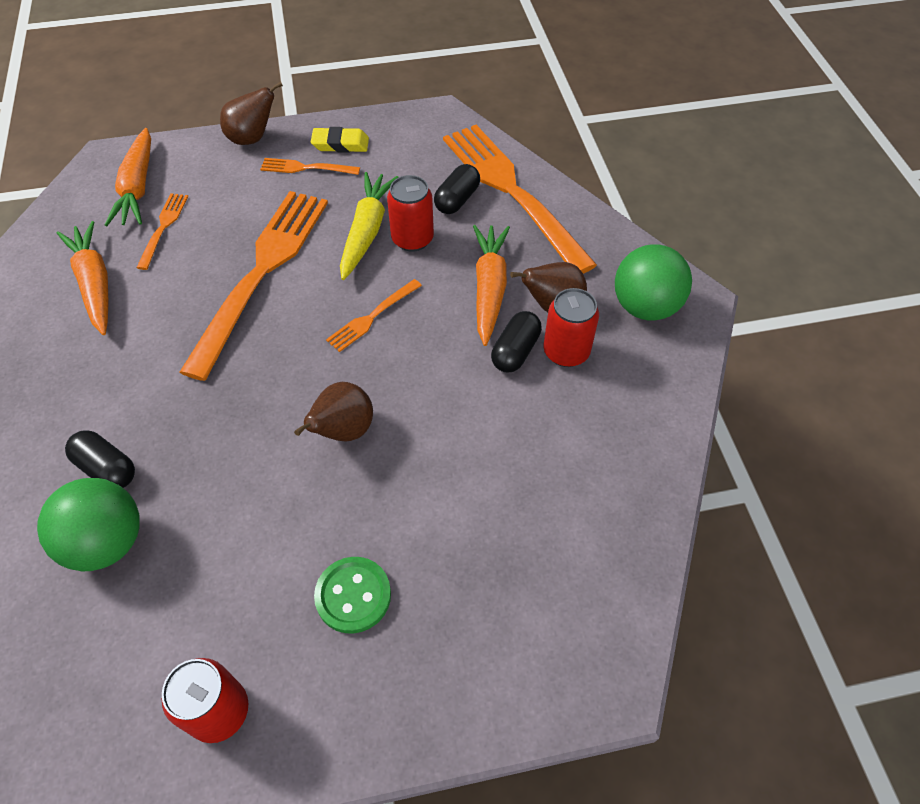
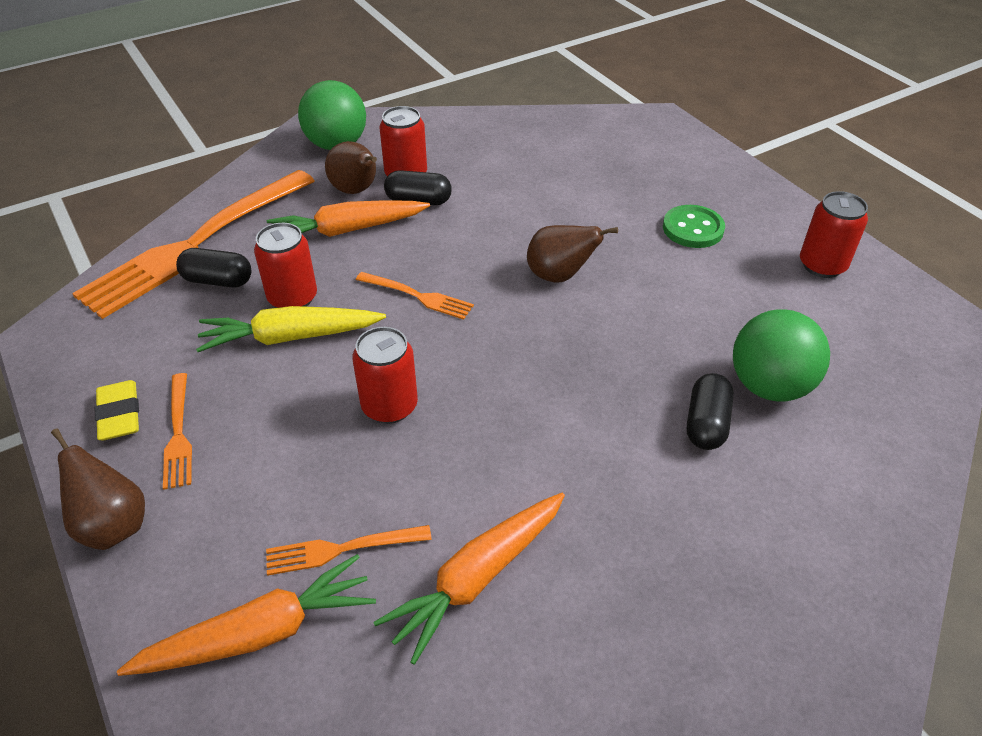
camera: 110 degrees left, 10 degrees down
(261, 273) = (389, 406): orange fork -> red can

